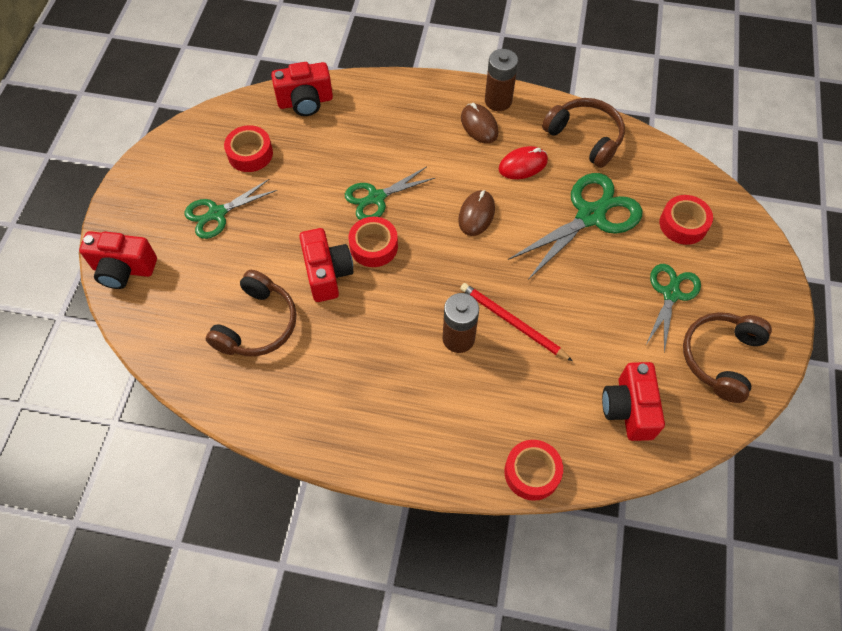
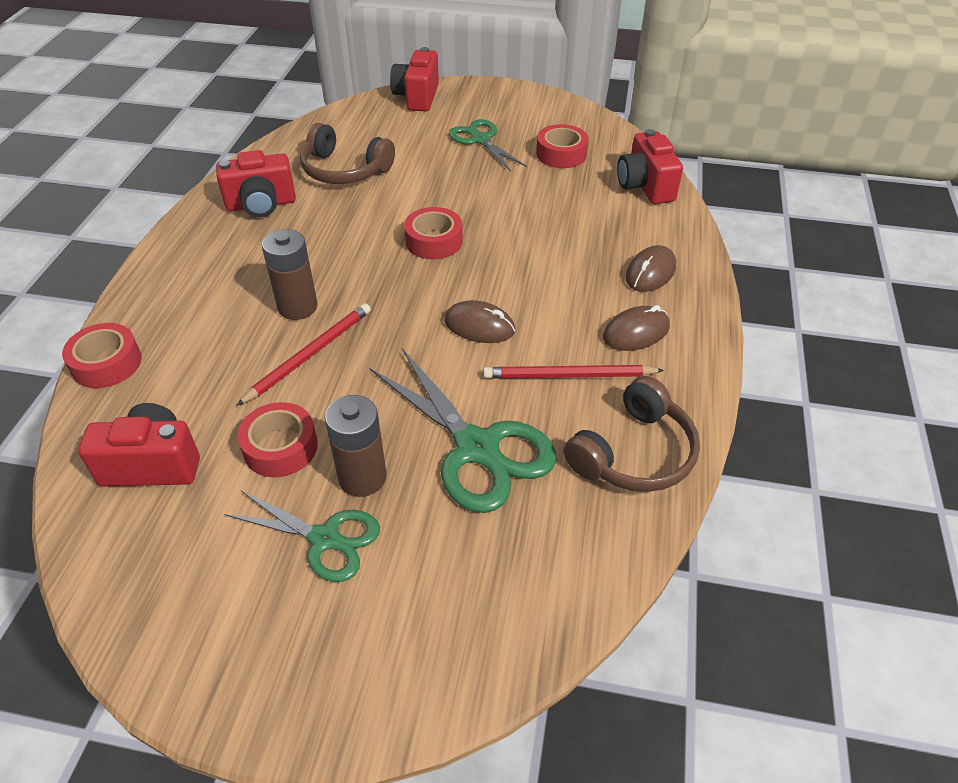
camera: 90 degrees right, 15 degrees down
(327, 273) = (400, 210): red camera -> red camera (261, 205)
(376, 198) = (504, 242): green scissors -> none
(415, 111) = (650, 272): none -> brown mouse
(498, 101) = (688, 353): brown battery -> brown battery (362, 477)
(523, 165) = (568, 375): red mouse -> red pencil
(683, 224) = (459, 575): red tape -> red tape (280, 447)
(721, 358) = (197, 594): brown headphones -> none

